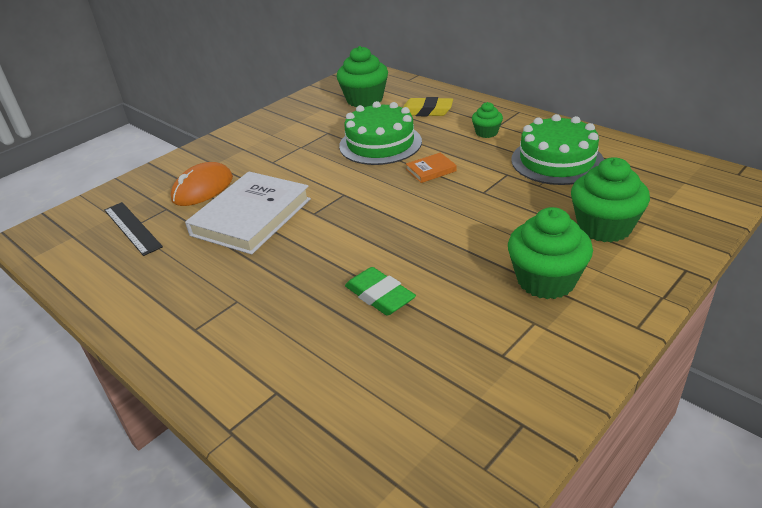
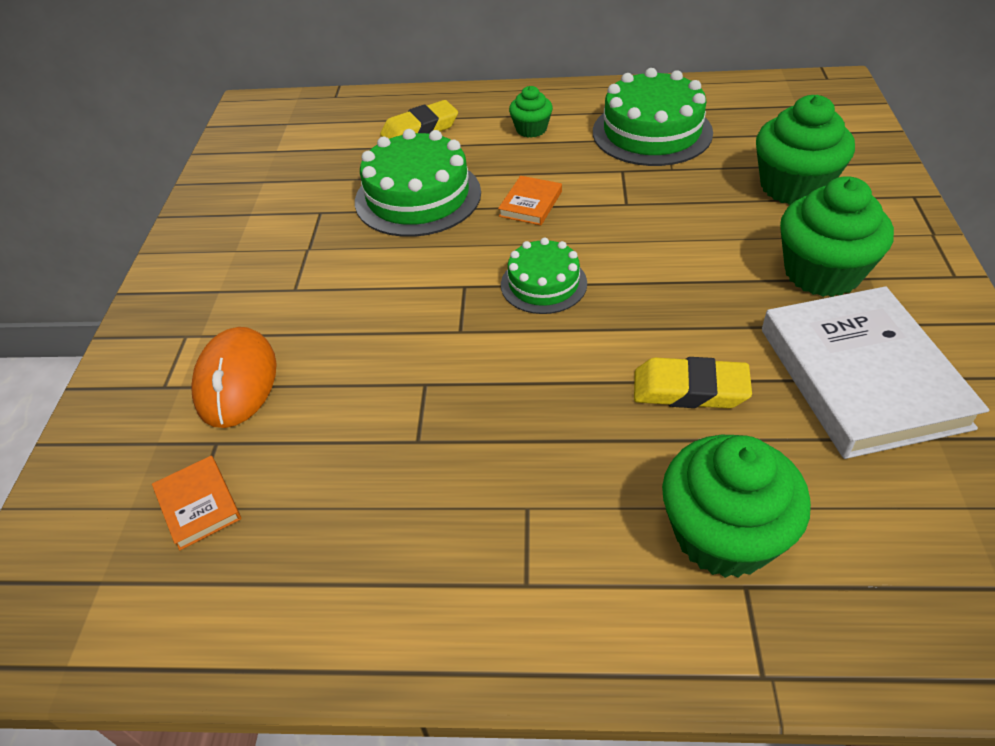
camera: 40 degrees left, 10 degrees up
(132, 228) = (198, 505): black ruler -> orange book
(251, 217) = (377, 382): white book -> white book (861, 377)
(364, 100) = (310, 145): green cupcake -> green cupcake (723, 535)
(380, 296) = (689, 389): green eraser -> yellow eraser
(381, 211) = (543, 284): none -> green cake

